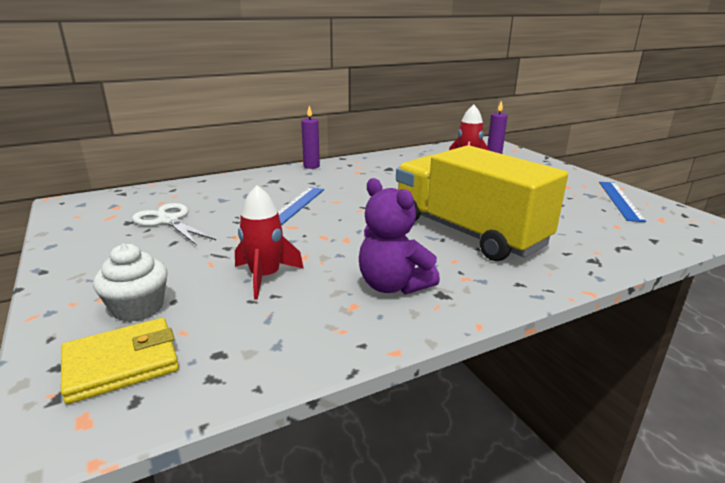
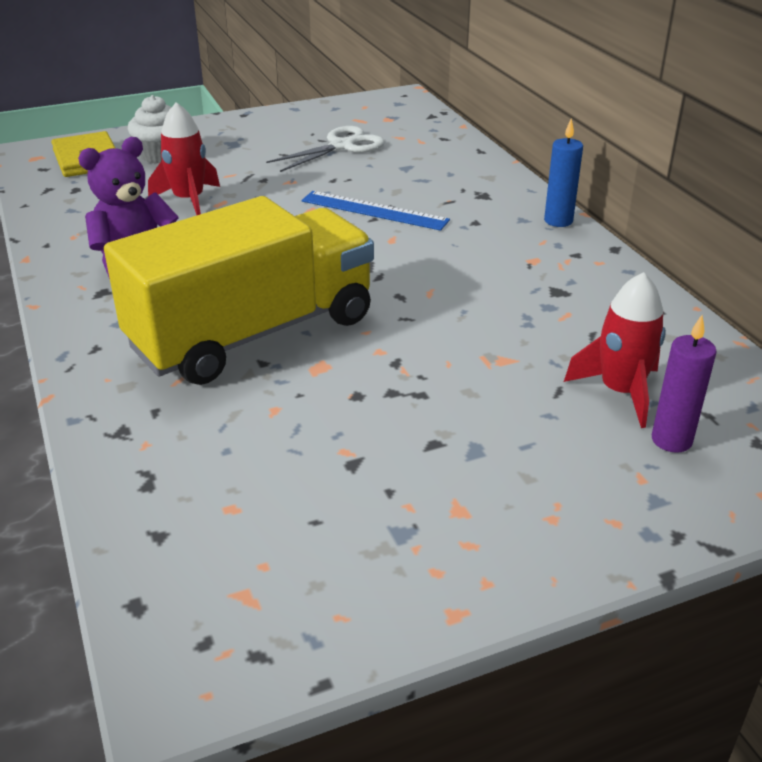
camera: 95 degrees right, 10 degrees up
(311, 166) = (558, 221): purple candle -> blue candle
(620, 200) = (363, 571): blue ruler -> none

